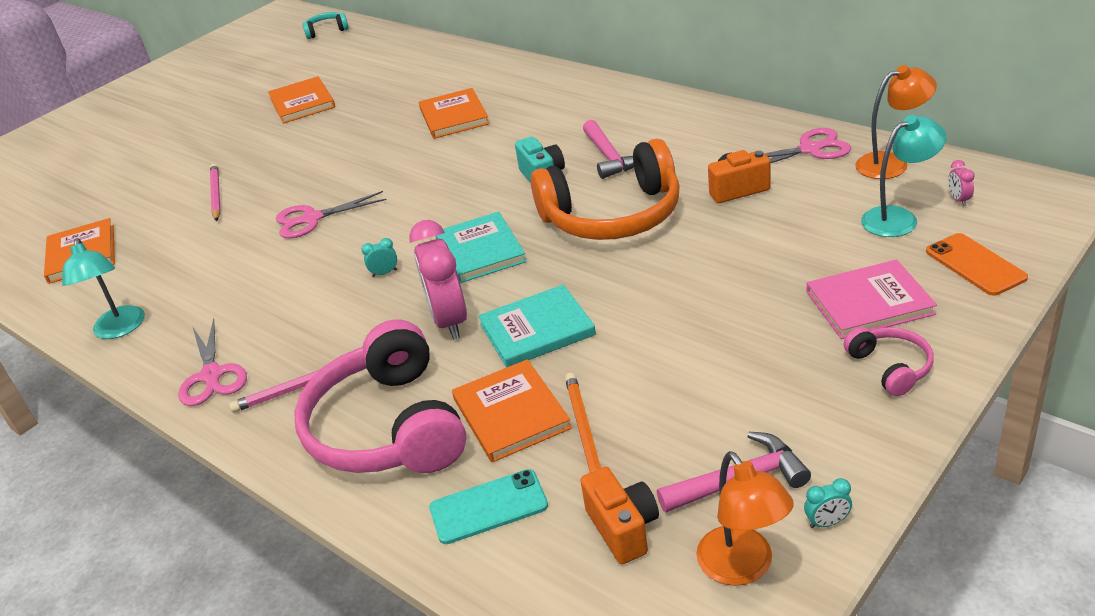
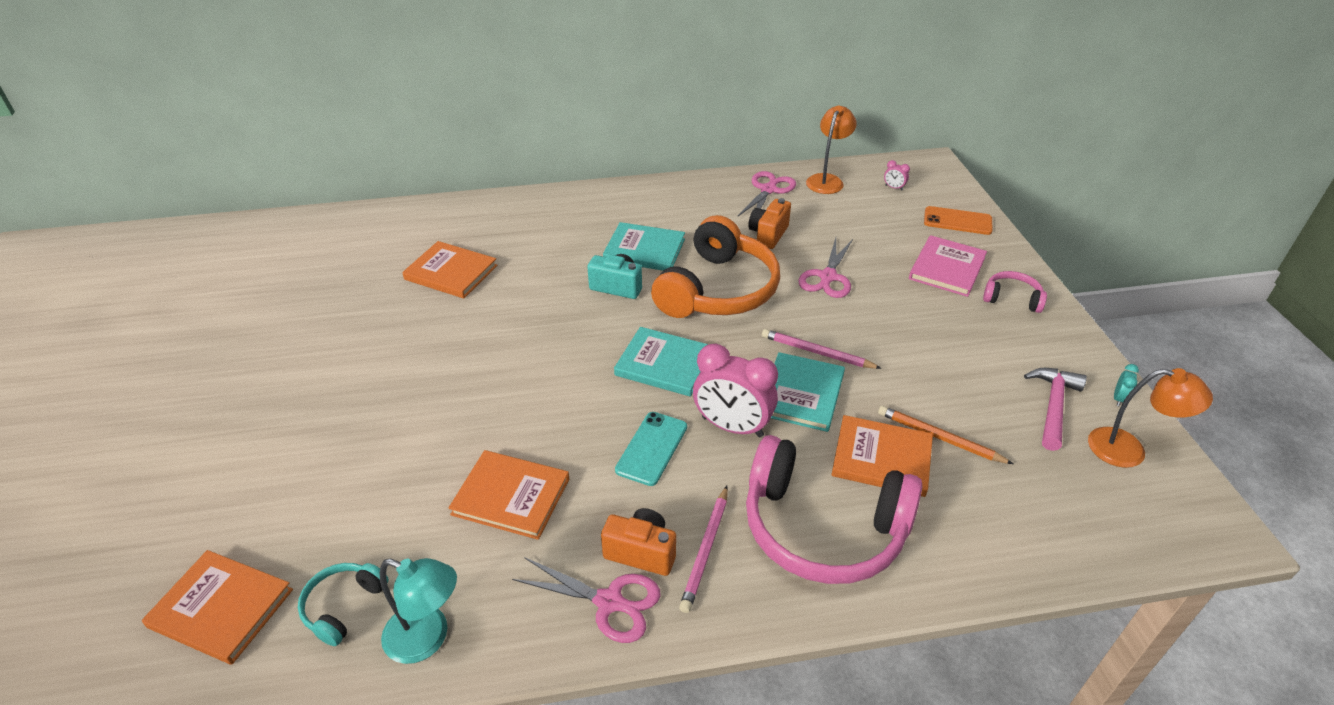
camera: 55 degrees left, 5 degrees up
(216, 195) = (301, 456): pink pencil -> pink pencil (817, 352)
(302, 103) = (247, 326): orange book -> orange book (511, 496)
(312, 219) = (462, 420): pink scissors -> pink scissors (828, 277)
(327, 31) = (145, 247): turquoise headphones -> turquoise headphones (343, 606)
(384, 273) = (615, 424): turquoise clock -> none
(488, 507) = (971, 524): turquoise phone -> turquoise phone (652, 448)
(610, 157) = (644, 250): pink hammer -> turquoise book
(623, 528) = (1051, 476): orange camera -> orange camera (641, 552)
(898, 218) = (882, 211): turquoise lamp -> none

